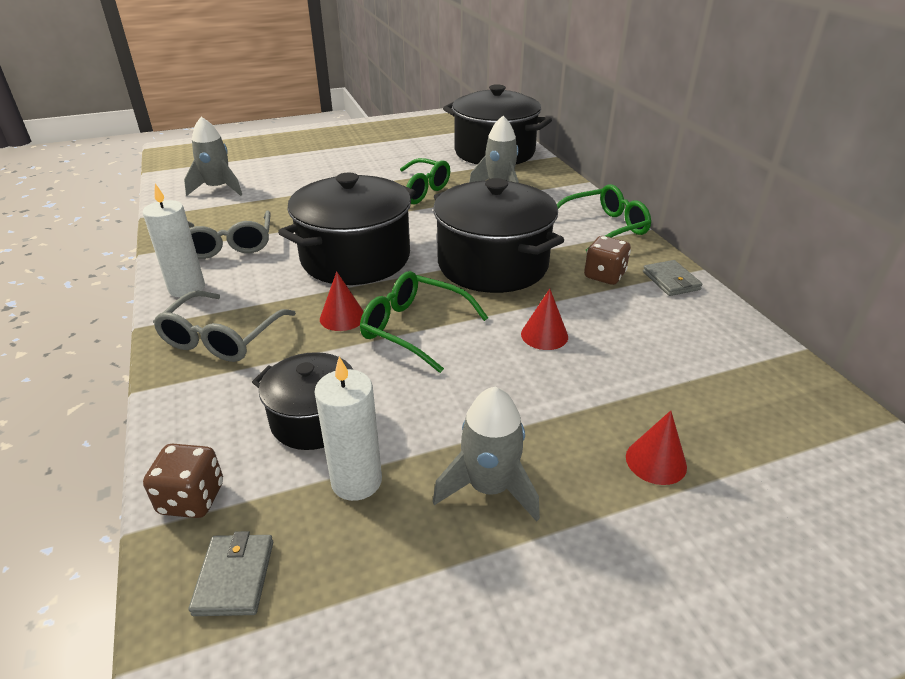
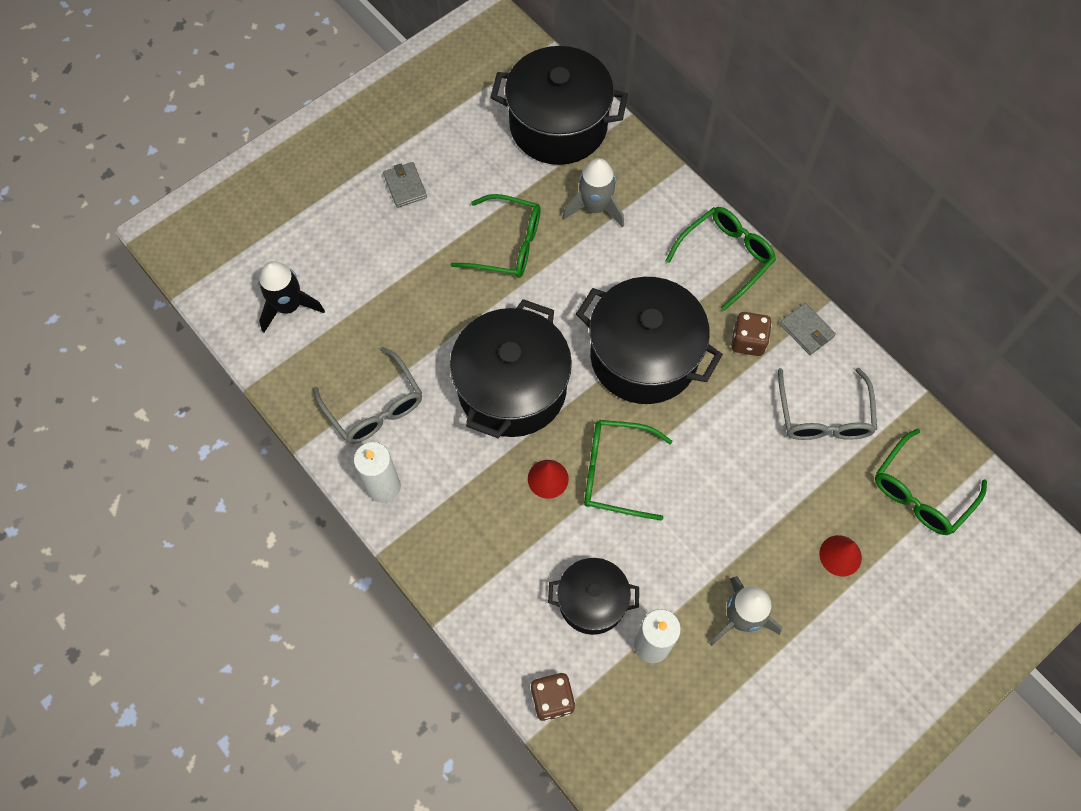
camera: 20 degrees left, 30 degrees up
(218, 188) = (289, 306): grey rocket -> black rocket
(222, 338) = (462, 540): grey glasses -> grey glasses (823, 416)
(234, 577) = (618, 742): grey wallet -> grey wallet (405, 186)
(544, 335) = (723, 445): red cone -> none
(787, 429) = (920, 492): none -> green glasses

